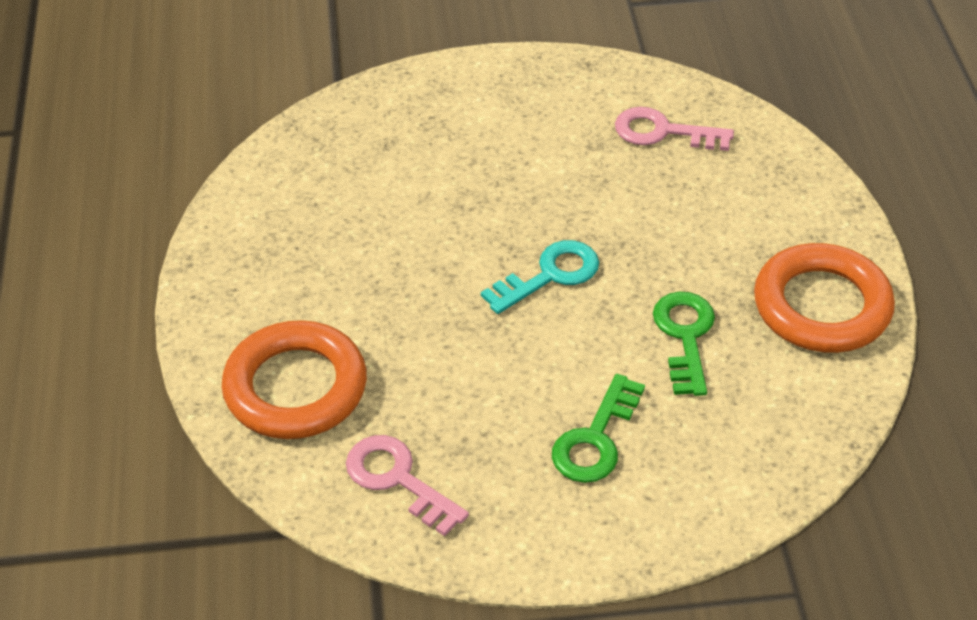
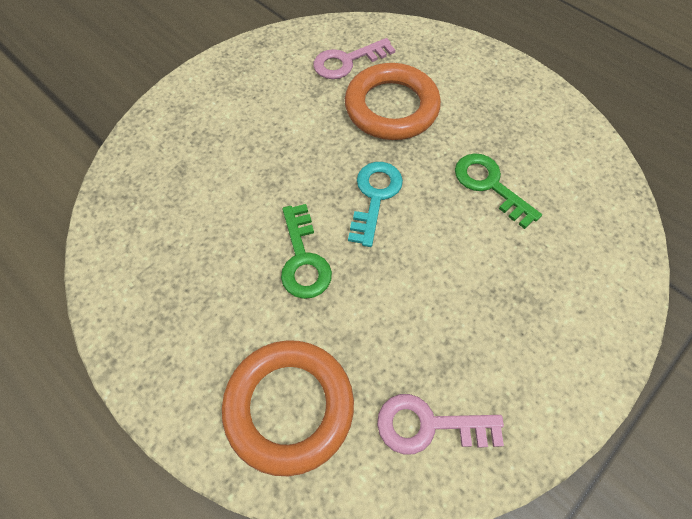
camera: 40 degrees left, 15 degrees up
(595, 439) = (513, 294): green key -> green key (303, 259)
(821, 306) = (536, 117): orange ring -> orange ring (391, 107)

